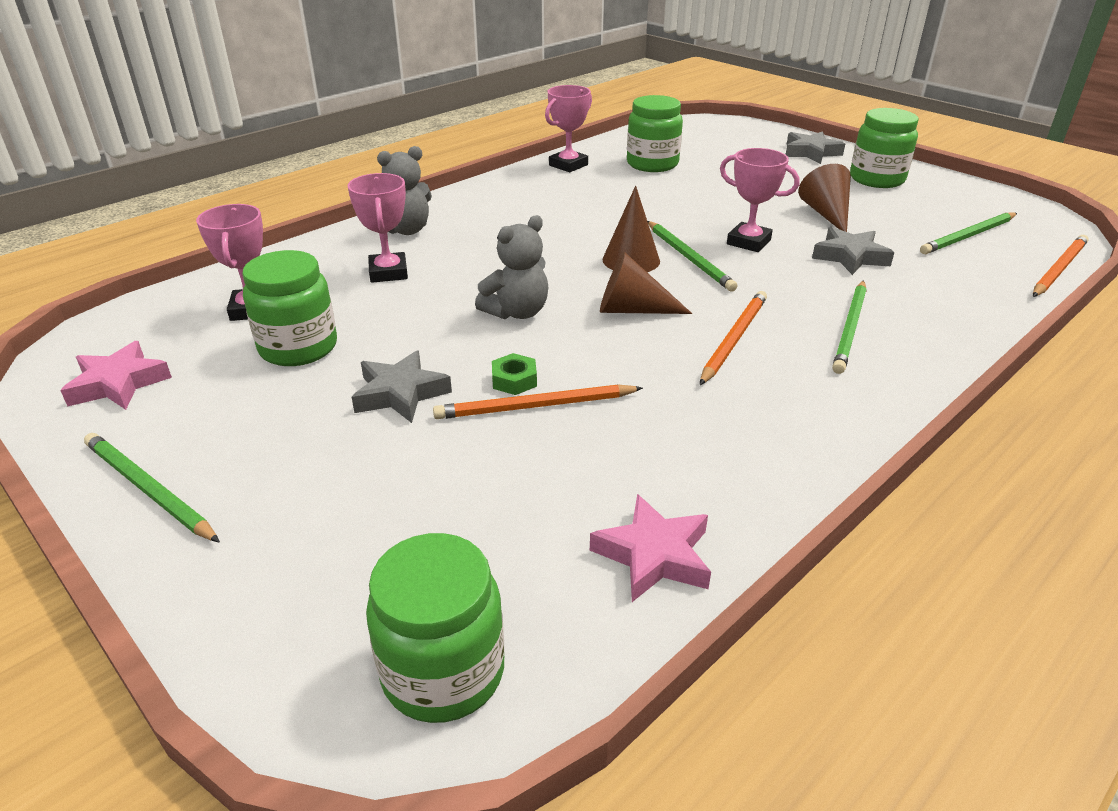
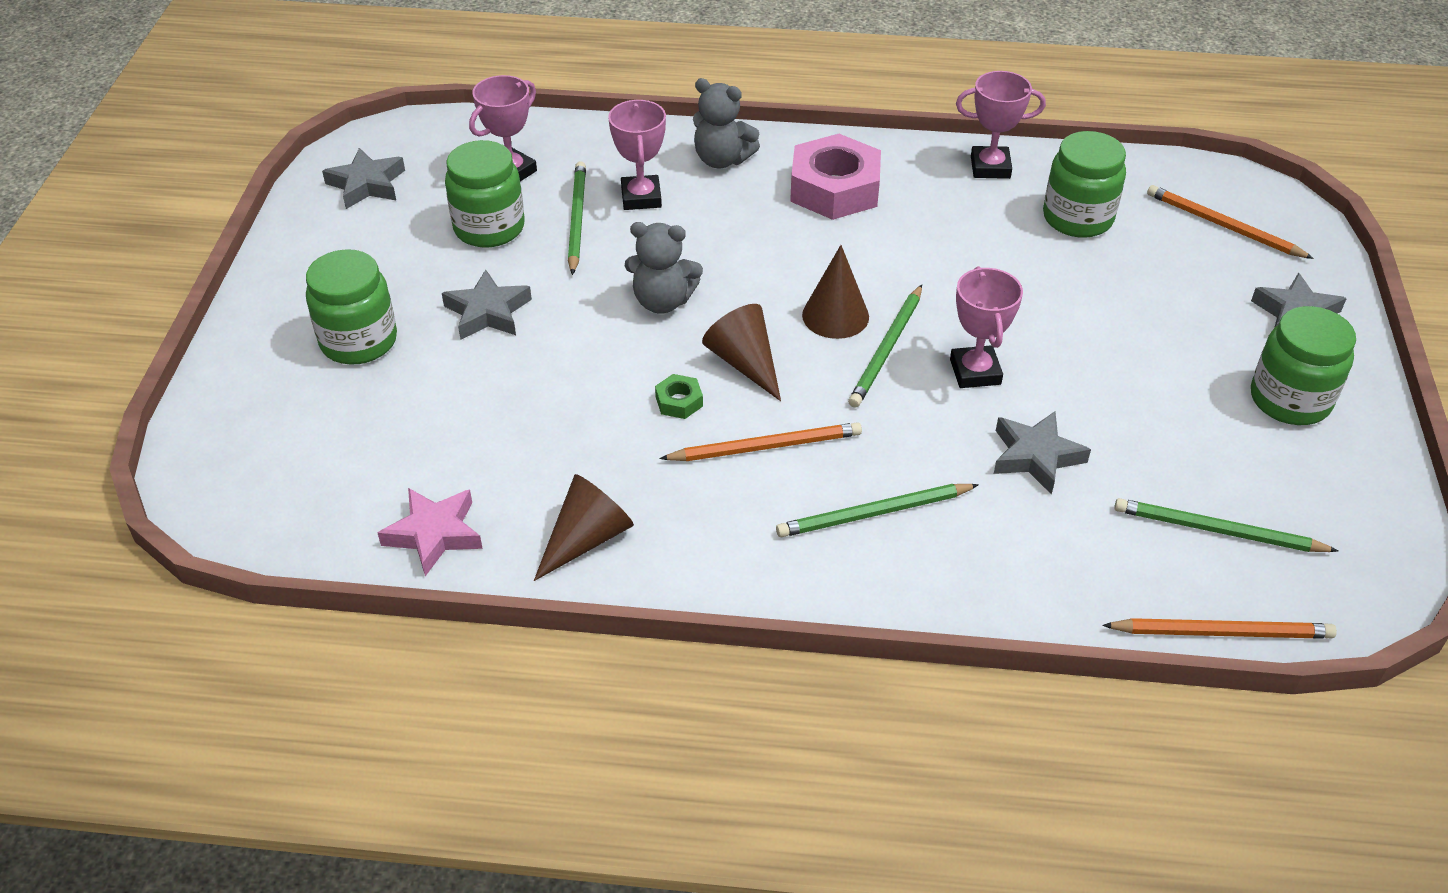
camera: 50 degrees right, 10 degrees up
(118, 383) = (367, 184): pink star -> grey star
(148, 489) = (287, 277): green pencil -> green pencil (577, 219)
(388, 272) = (641, 197): pink trophy -> pink trophy turned 45 degrees counterclockwise
(443, 672) = (256, 495): green jar -> green jar (359, 341)
(506, 210) = (834, 188): none -> pink nut
(514, 380) = (565, 357): green nut -> green nut (679, 401)
(535, 406) = (542, 387): orange pencil -> orange pencil (1223, 226)
(826, 214) = (1124, 398): brown cone -> brown cone (587, 538)

